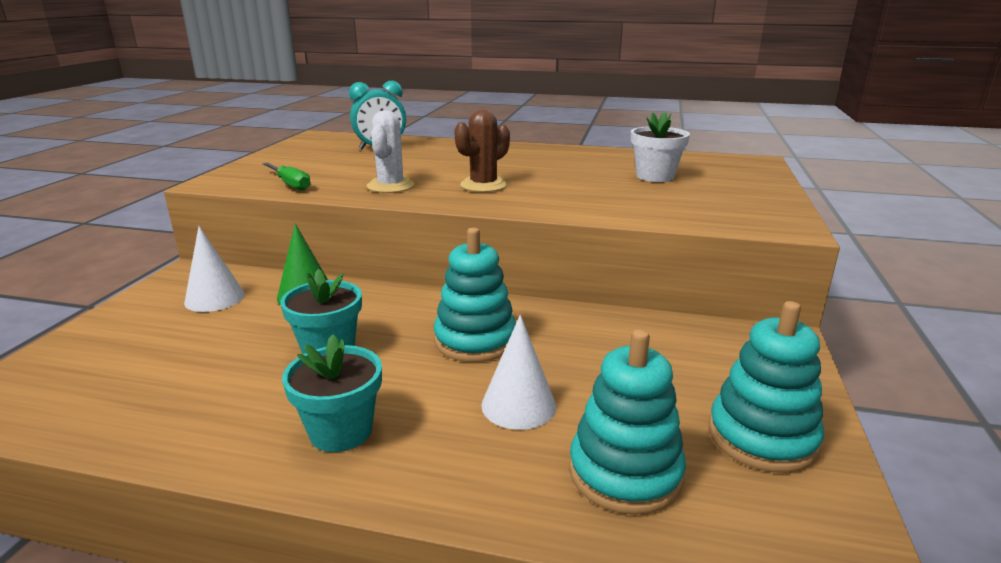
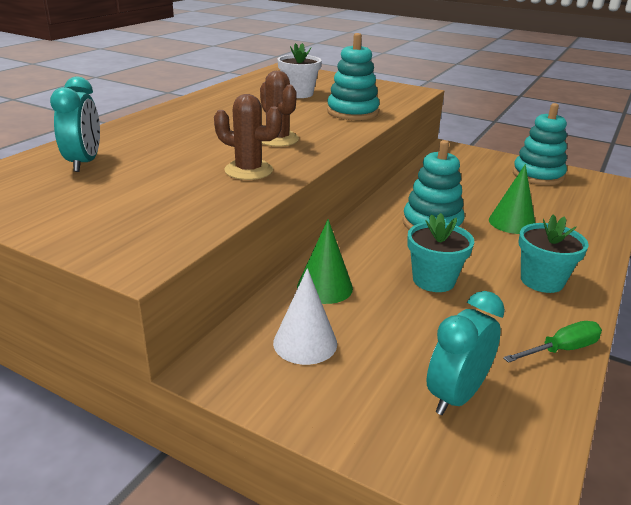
camera: 75 degrees left, 5 degrees up
(117, 373) = (456, 396): none -> turquoise clock
(290, 184) = (197, 215): green screwdriver -> green screwdriver (561, 349)
(390, 186) = (248, 170): white cactus -> brown cactus
(518, 405) = (512, 222): white cone -> green cone
(625, 473) = (569, 208): turquoise stacking toy -> turquoise stacking toy (352, 112)

